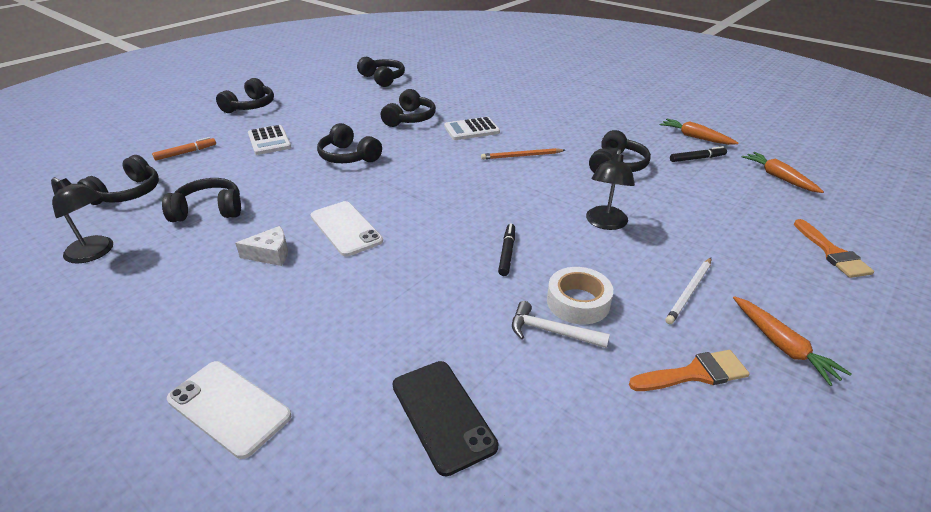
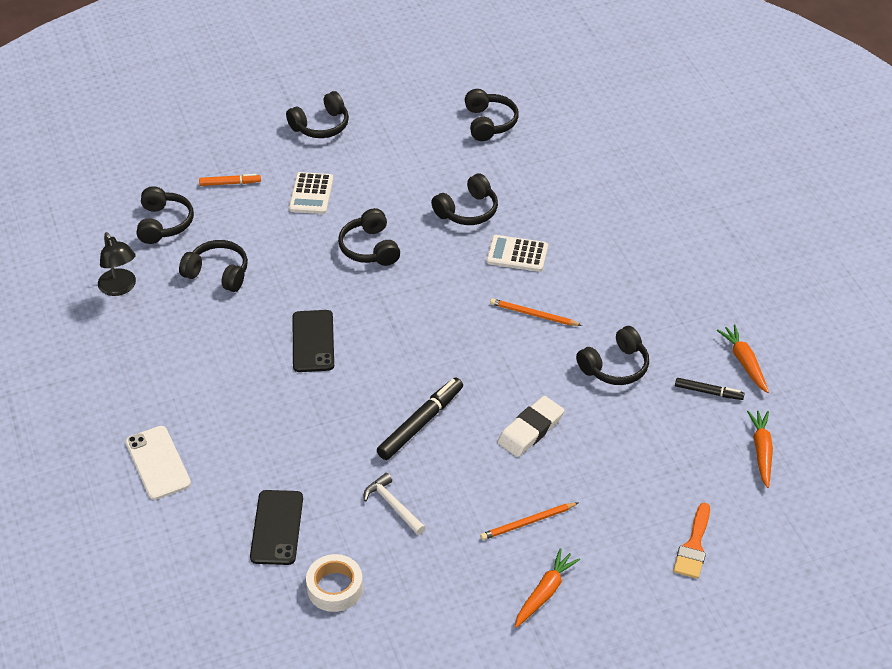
camera: 30 degrees right, 10 degrees up
(128, 193) = (164, 223): black headphones -> black headphones turned 60 degrees counterclockwise
(270, 254) = (242, 344): white cheese -> none
(346, 228) = (313, 341): white phone -> black phone
(507, 253) = (420, 423): black marker -> black marker, size x1.71
(578, 302) = (434, 491): white tape -> white tape (335, 588)
(605, 223) = (530, 430): black lamp -> white eraser
(689, 292) = (527, 523): white pencil -> orange pencil
(695, 373) = (460, 580): orange brush -> none
(782, 346) = (545, 592): orange carrot -> orange carrot turned 150 degrees counterclockwise

